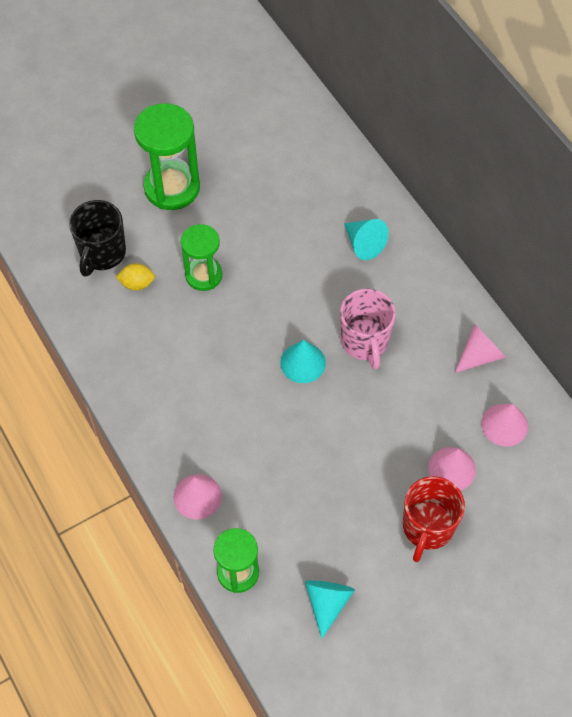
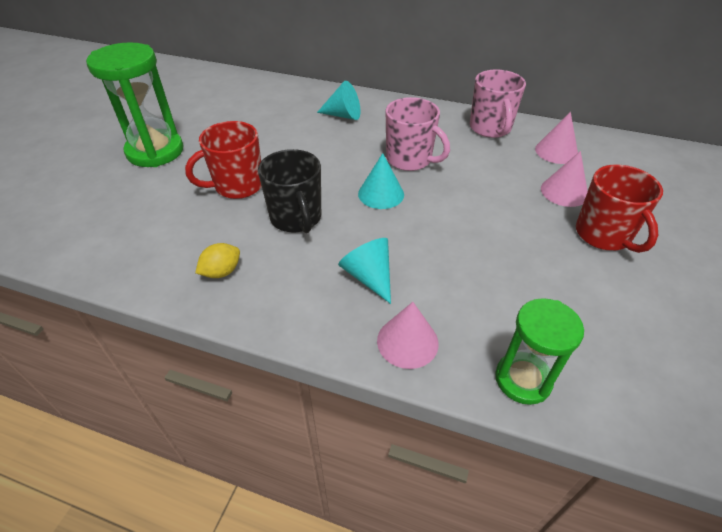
camera: 40 degrees left, 15 degrees down
(102, 254) = (122, 218): black mug -> black mug (296, 218)
(137, 284) = (178, 220): yellow lemon -> yellow lemon (222, 272)
(204, 275) = (237, 186): green hourglass -> red mug
(327, 603) = (622, 342): turquoise cone -> turquoise cone (369, 277)
(480, 355) = (490, 128): pink cone -> pink mug

